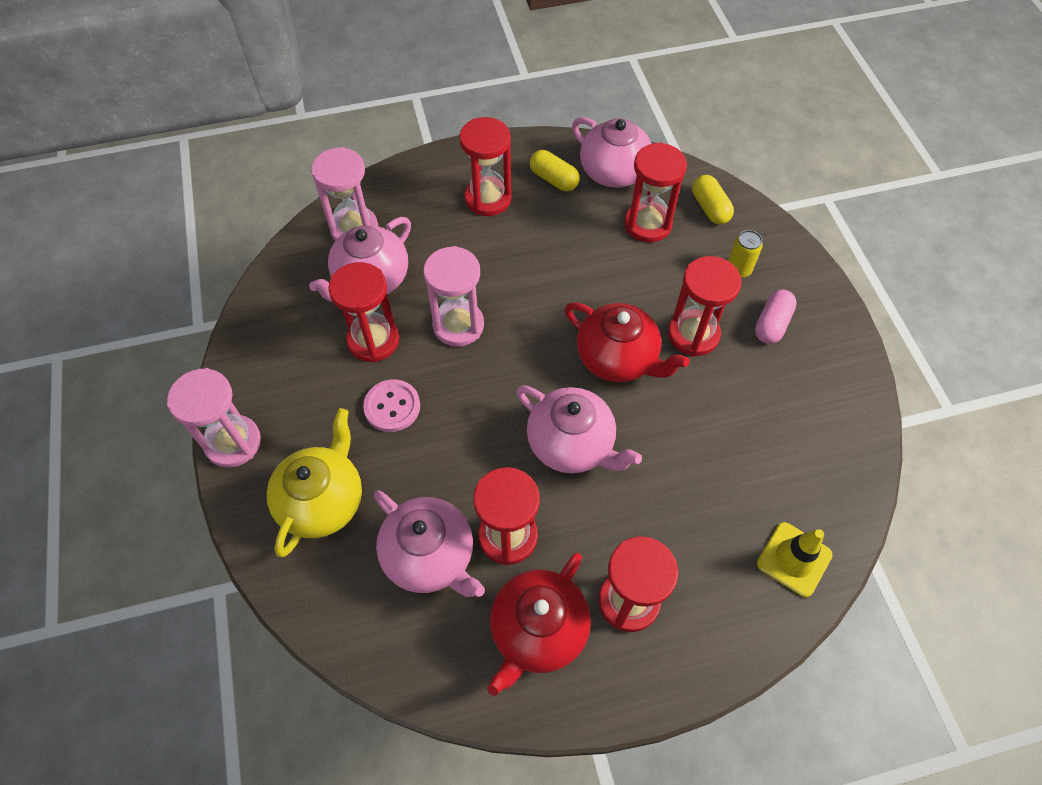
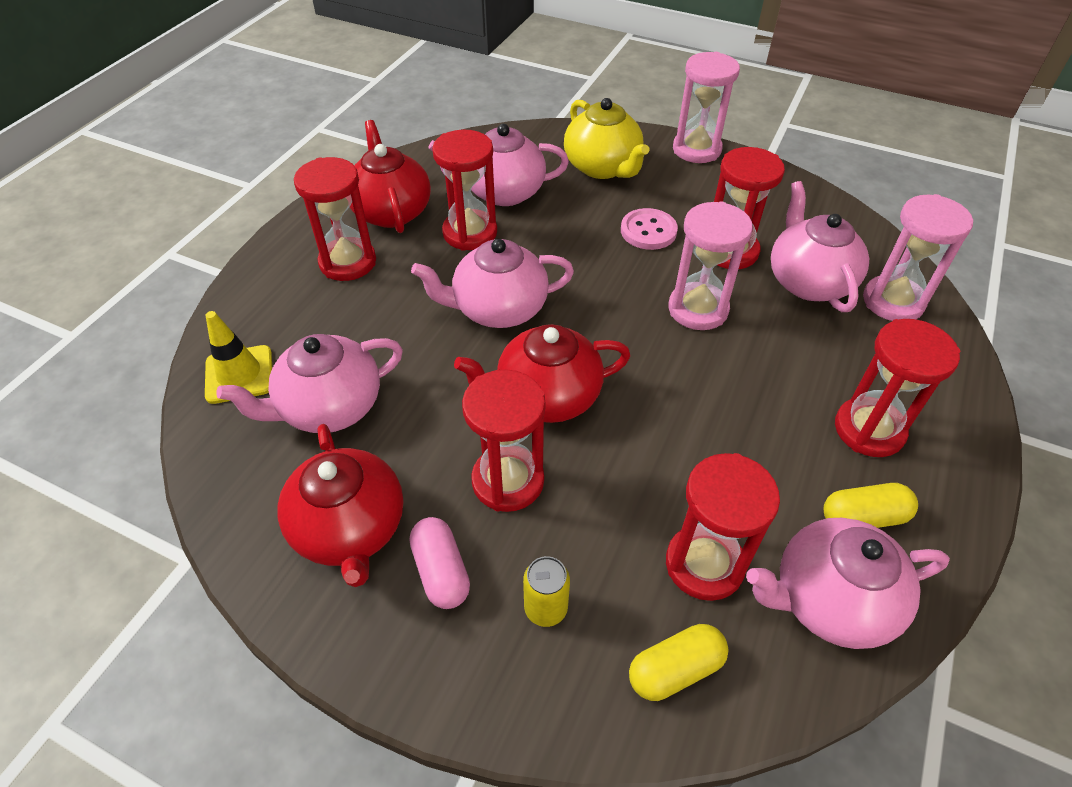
camera: 130 degrees right, 10 degrees down
(709, 208) = (675, 669): yellow capsule -> yellow capsule turned 45 degrees counterclockwise
(752, 472) = (329, 407): none -> pink teapot
(800, 384) = (350, 529): none -> red teapot

